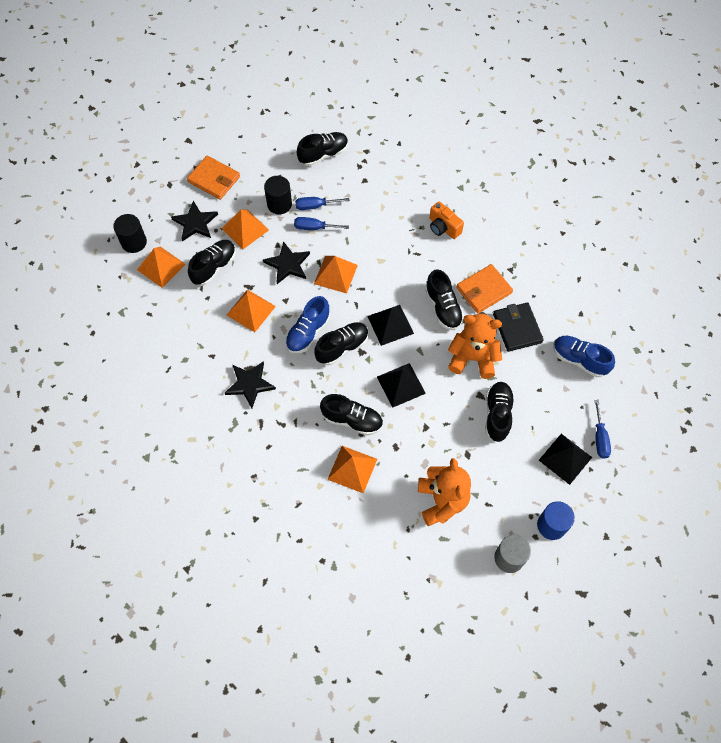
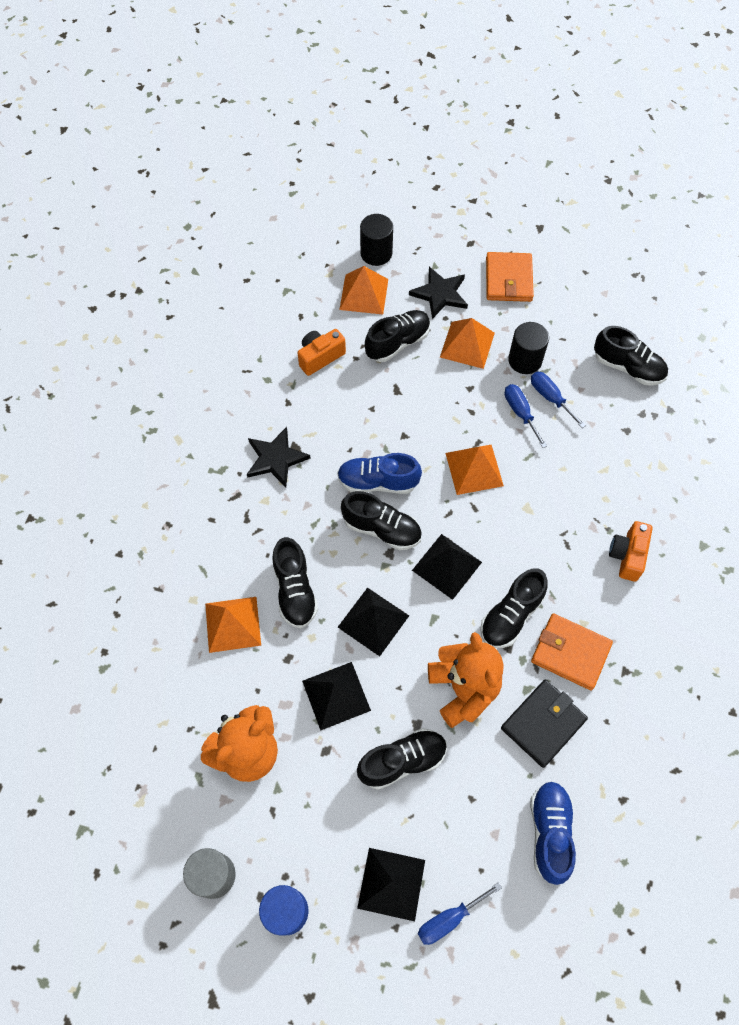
camera: 60 degrees right, 0 degrees up
(191, 318) = (320, 357): none -> orange camera
(214, 267) = (397, 343): black shoe -> black shoe turned 45 degrees counterclockwise
(251, 310) = (368, 408): orange pyramid -> none
(288, 264) = (452, 412): black star -> none
(436, 431) = (336, 695): none -> black pyramid

